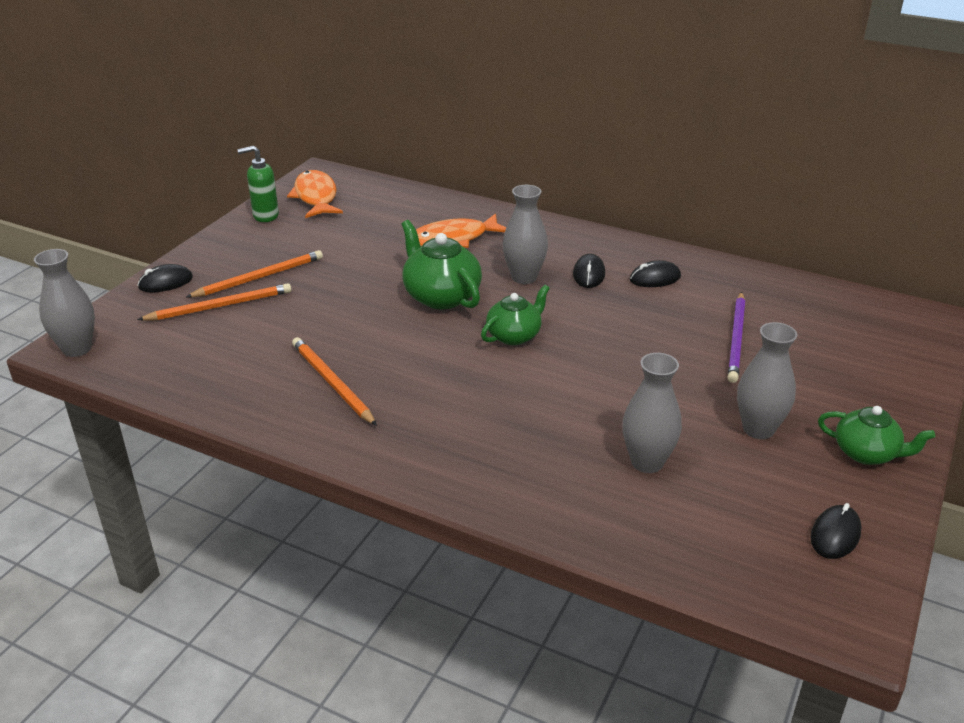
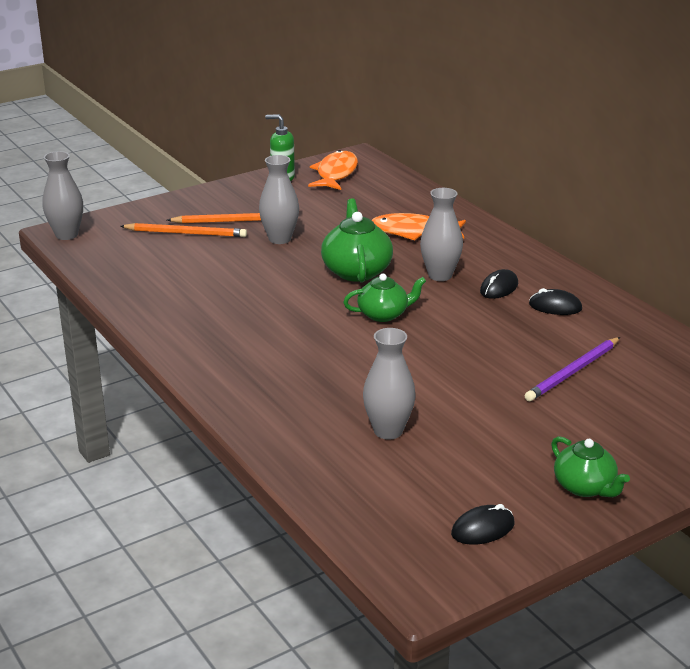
camera: 30 degrees right, 5 degrees down
(166, 282) = (165, 207): black mouse -> none
(332, 383) = (212, 306): orange pencil -> none
(758, 429) = (509, 440): grey vase -> grey vase (280, 239)

